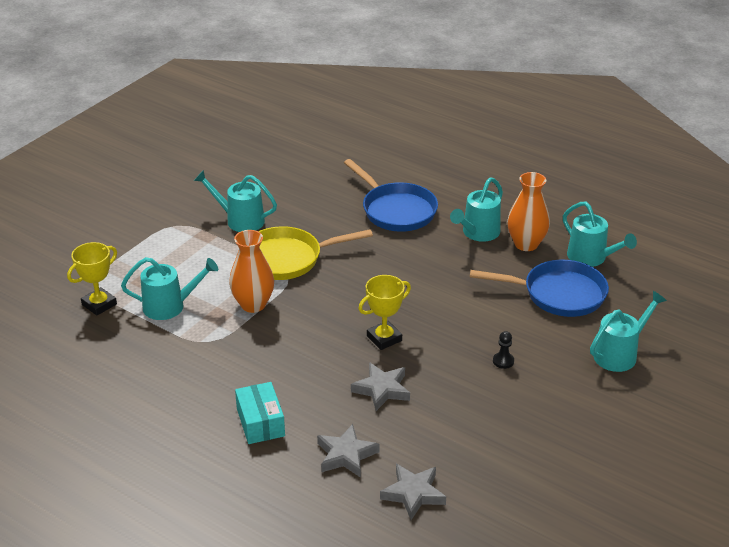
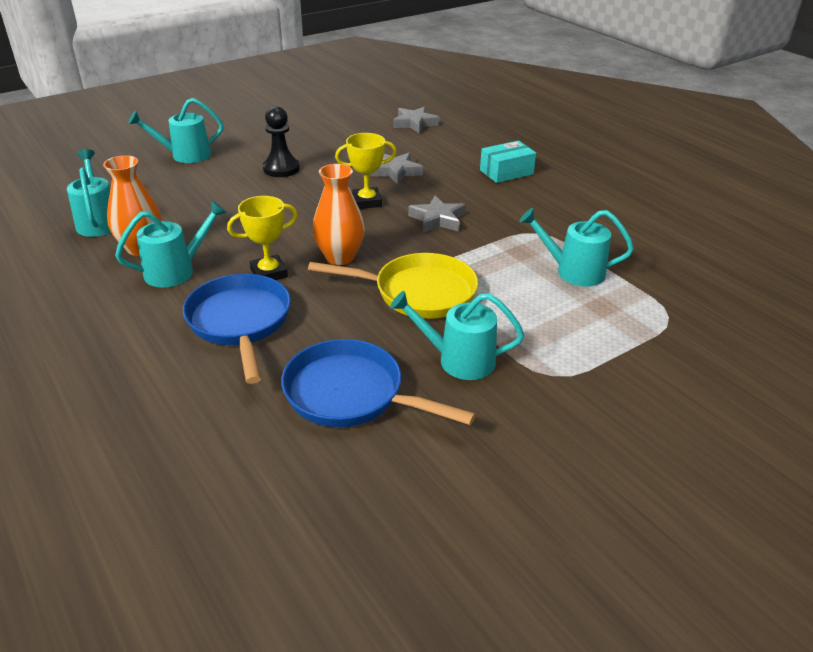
camera: 160 degrees left, 0 degrees up
(99, 304) = (657, 291): yellow trophy -> yellow trophy (269, 273)
(239, 220) = (457, 360): turquoise watering can -> turquoise watering can turned 150 degrees clockwise
(253, 304) = (479, 254): orange vase -> orange vase (340, 257)
(260, 422) = (506, 172): turquoise box -> turquoise box turned 60 degrees clockwise
(346, 455) = (449, 146): grey star -> grey star (437, 219)
(503, 361) = (281, 169): black pawn -> black pawn, size x1.90
(558, 294) = (174, 200): blue pan -> blue pan (351, 394)

